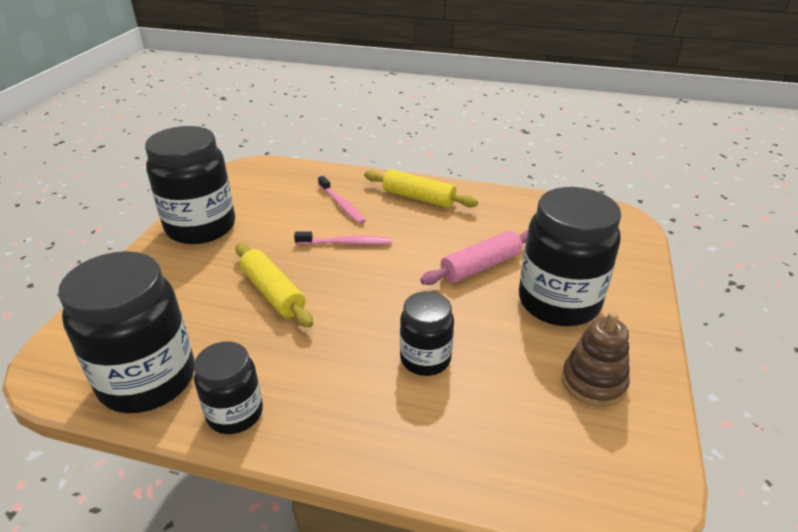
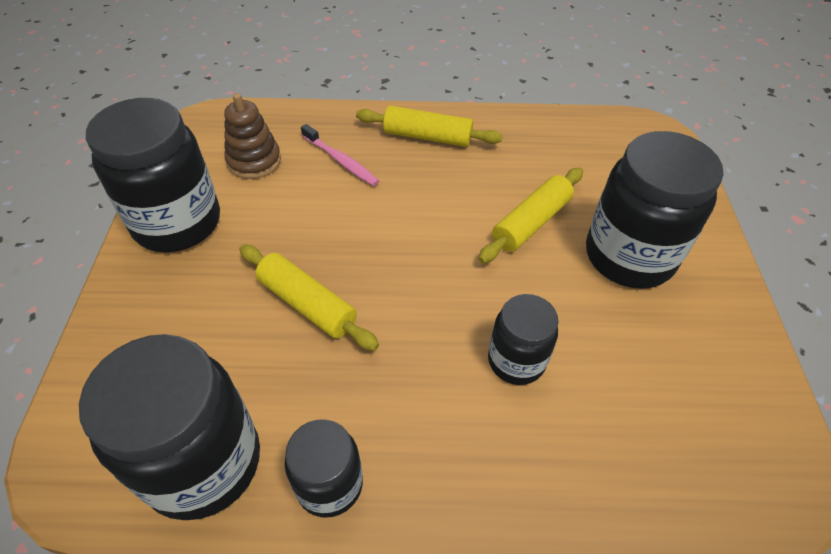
camera: 15 degrees left, 15 degrees up
(346, 243) = (367, 216): pink toothbrush -> none
(481, 266) = (531, 223): pink rolling pin -> yellow rolling pin
(593, 382) = (697, 353): brown stacking toy -> brown stacking toy (254, 161)

